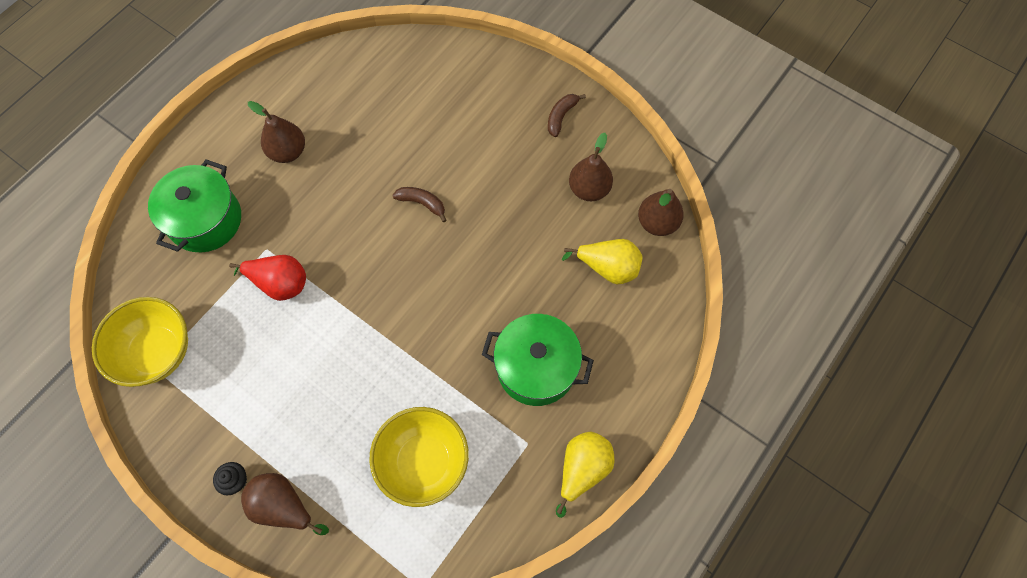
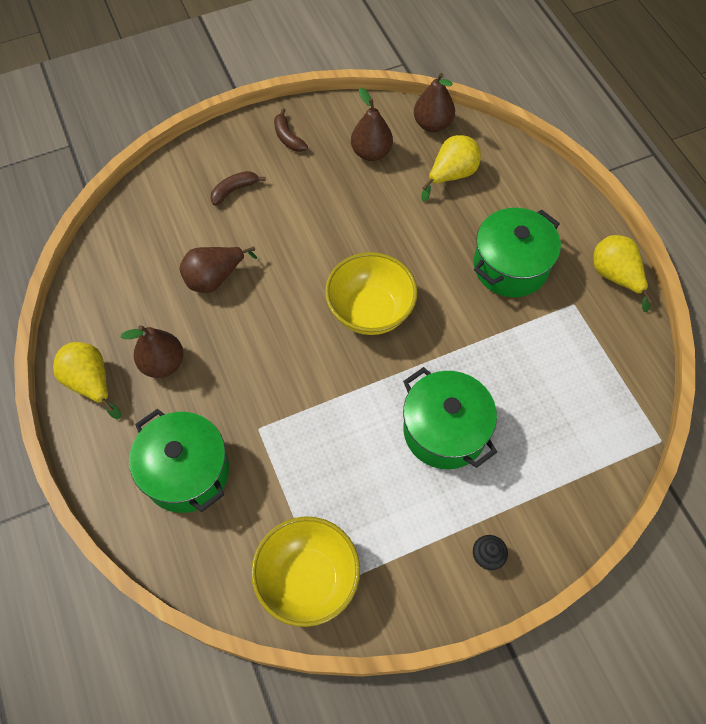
camera: 60 degrees left, 5 degrees down
(246, 115) = (91, 383): none -> yellow pear
(279, 283) = (304, 432): red pear -> none
(283, 506) = (534, 523): brown pear -> brown pear (215, 278)
(335, 391) = (444, 431): none -> green pot
(422, 203) = (300, 277): brown banana -> brown banana (234, 190)
(423, 462) = (550, 388): yellow bowl -> yellow bowl (370, 311)

